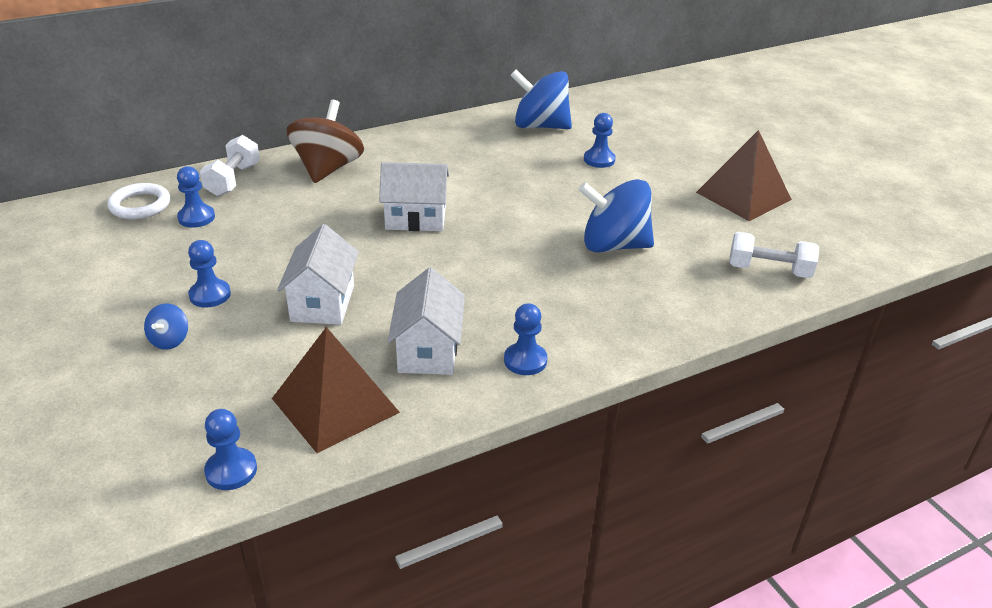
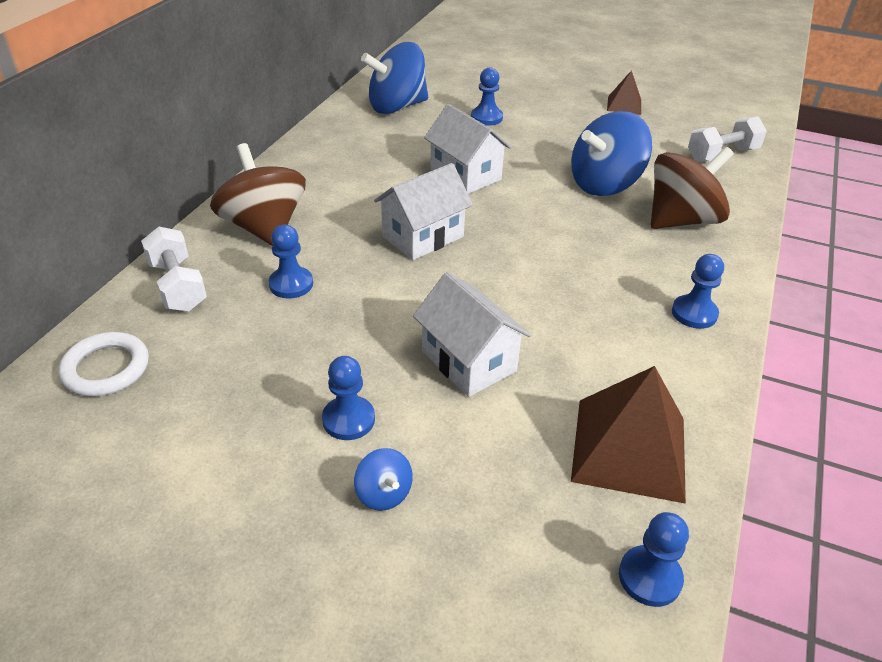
camera: 40 degrees left, 5 degrees up
(196, 217) = (200, 347): blue pawn -> blue pawn (291, 284)
(428, 351) = (619, 350): white house -> white house (465, 174)
(634, 298) = (681, 220): none -> brown spinning top
(743, 196) = (624, 105): brown pyramid -> brown pyramid, size x0.54

